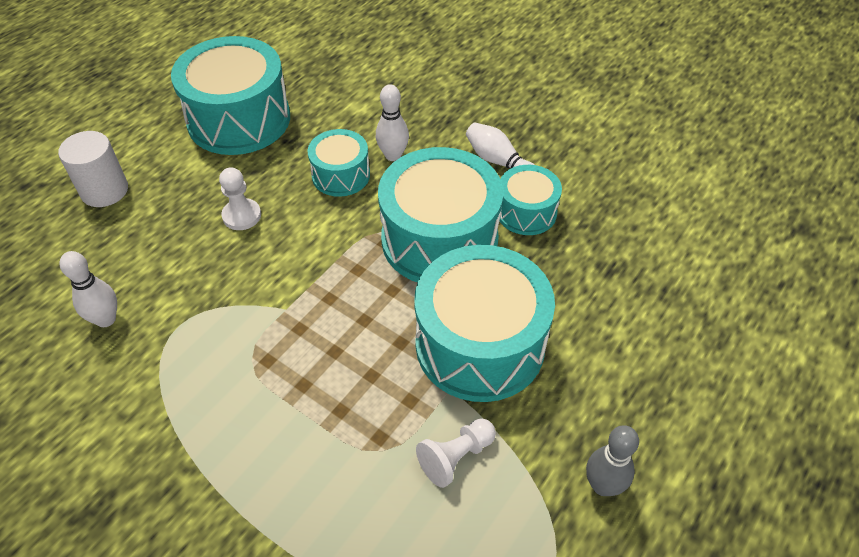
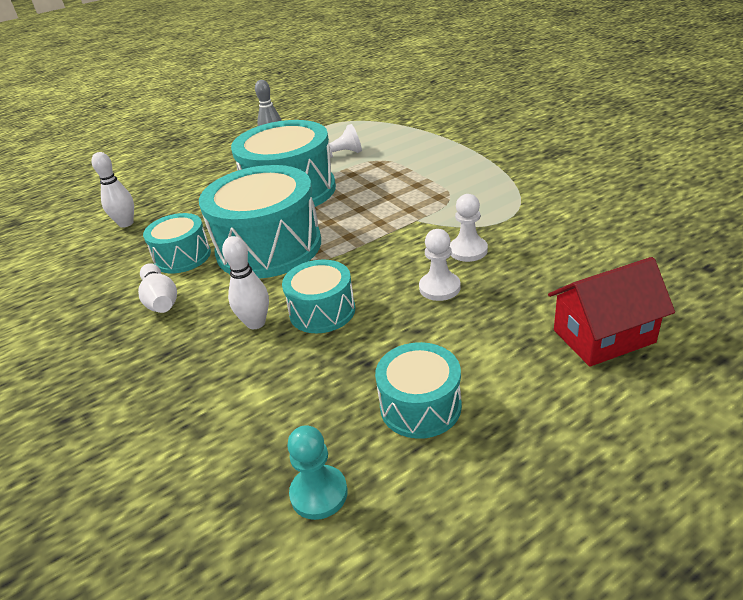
camera: 155 degrees left, 15 degrees down
(104, 190) = (603, 336): white cylinder -> red house
(106, 319) = (570, 228): white bowling pin -> white bowling pin (126, 223)
(219, 267) = (468, 250): none -> white pawn
(239, 119) = (420, 406): turquoise drum -> turquoise drum, size x0.54
(287, 68) = (319, 493): none -> turquoise pawn

